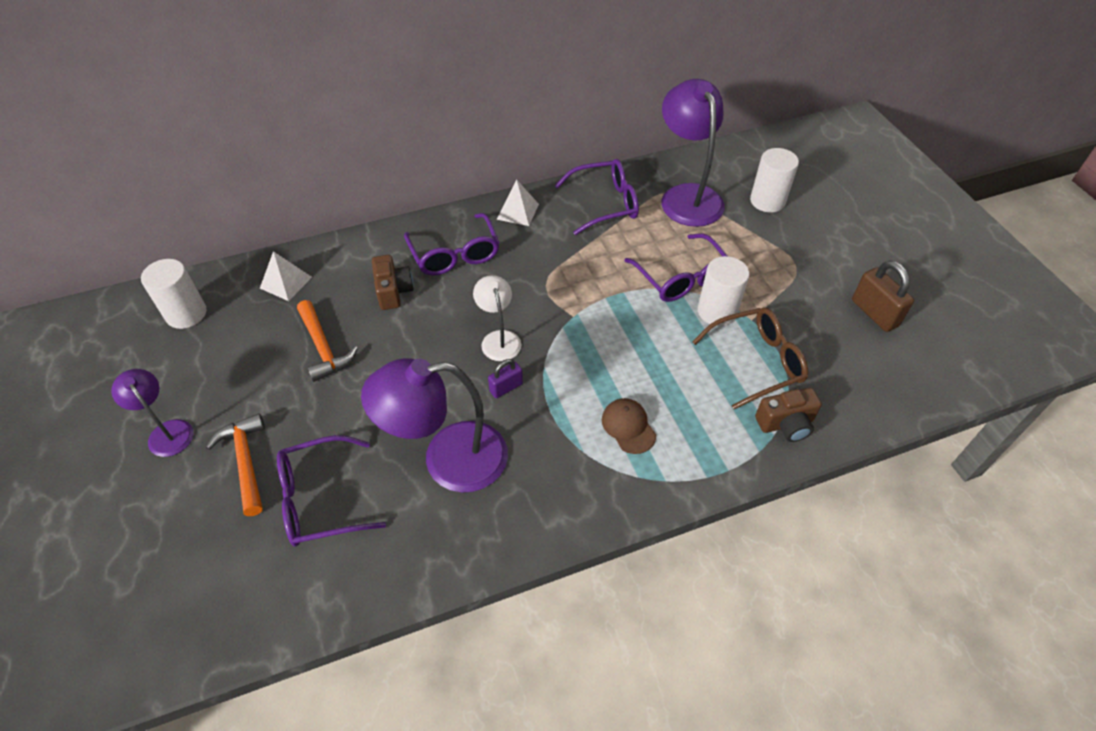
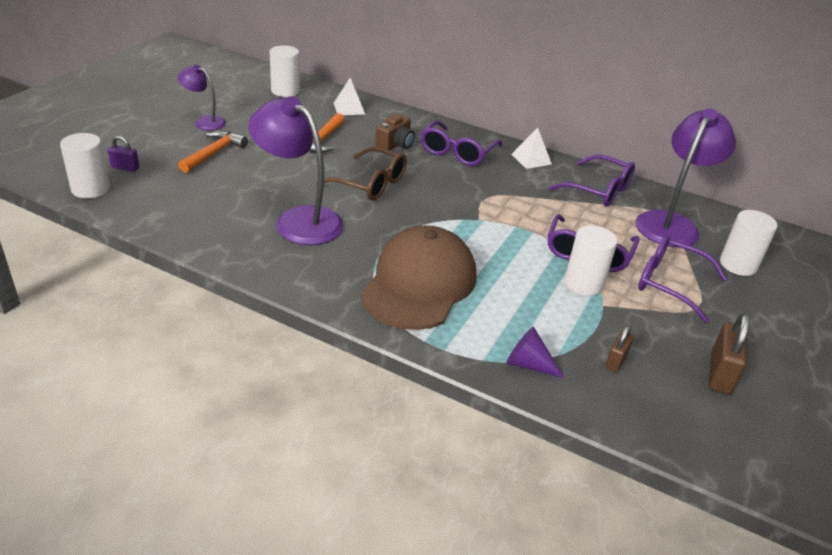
camera: 45 degrees right, 15 degrees down
(167, 431) = (204, 122): purple lamp -> purple lamp turned 75 degrees counterclockwise
(193, 637) = (90, 189): none -> white cylinder
(320, 500) = (217, 188): purple glasses -> purple glasses (669, 283)
(499, 339) = (416, 198): white lamp -> none
(506, 388) = (381, 218): purple padlock -> purple padlock (125, 167)
(628, 427) = (419, 284): brown cap -> brown cap, size x2.45
(757, 362) = (566, 324): brown glasses -> brown glasses (371, 184)
(786, 424) = (528, 364): brown camera -> purple cone
(820, 363) = (616, 361): none -> brown padlock

